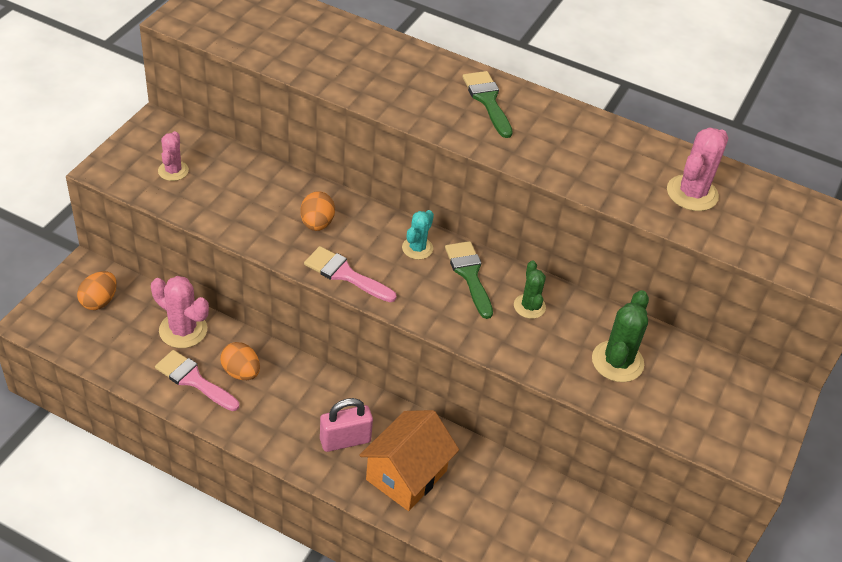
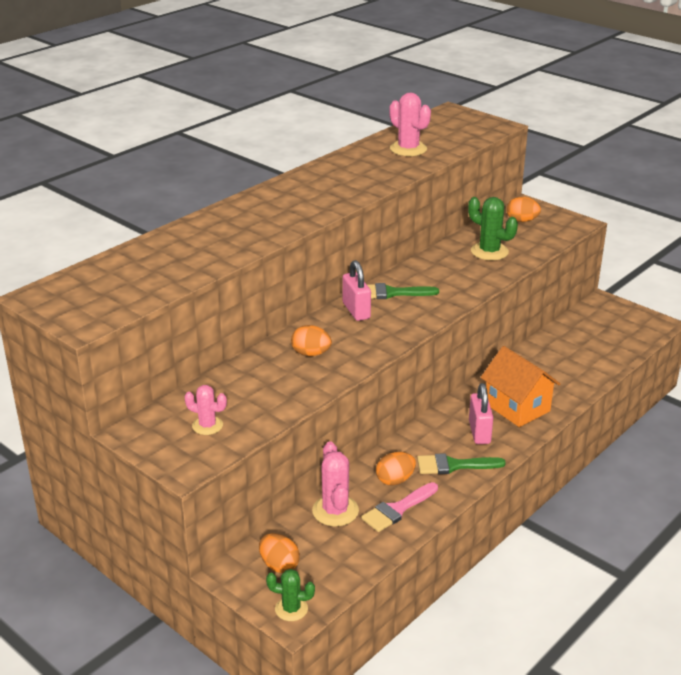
camera: 70 degrees left, 15 degrees down
(183, 330) = (335, 511): pink cactus -> pink cactus turned 60 degrees counterclockwise
(344, 274) = (375, 347): pink brush -> none
(417, 248) = (356, 311): turquoise cactus -> pink padlock
(487, 100) = (279, 199): green brush -> green brush (453, 465)
(529, 306) = (430, 274): green cactus -> green cactus (291, 609)
(728, 393) = (522, 221): none -> orange egg

